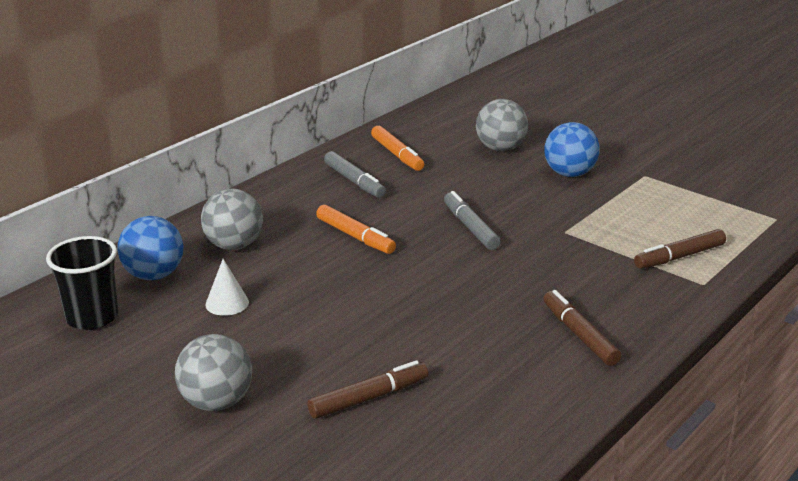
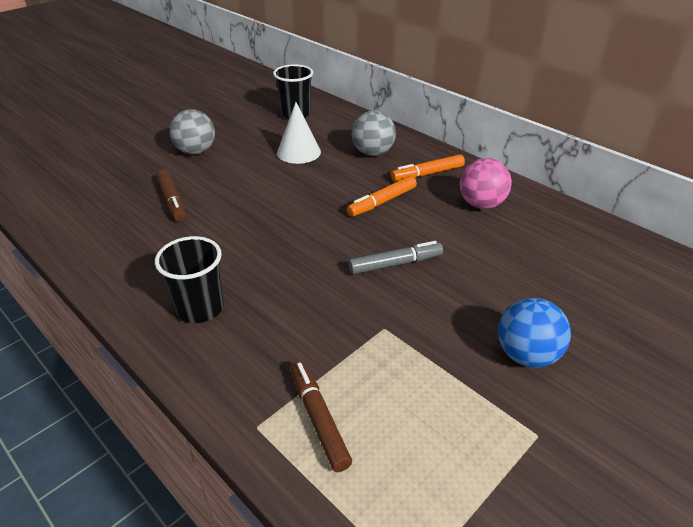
camera: 95 degrees right, 10 degrees up
(154, 275) = (338, 128): blue ball -> none
(227, 303) = (298, 152): white cone -> white cone, size x1.56
(354, 181) = (481, 204): grey marker -> pink ball
(397, 155) = (544, 230): orange marker -> orange marker (427, 174)
(500, 148) = (582, 304): grey ball -> none
(579, 335) = (200, 308): brown marker -> black cup

